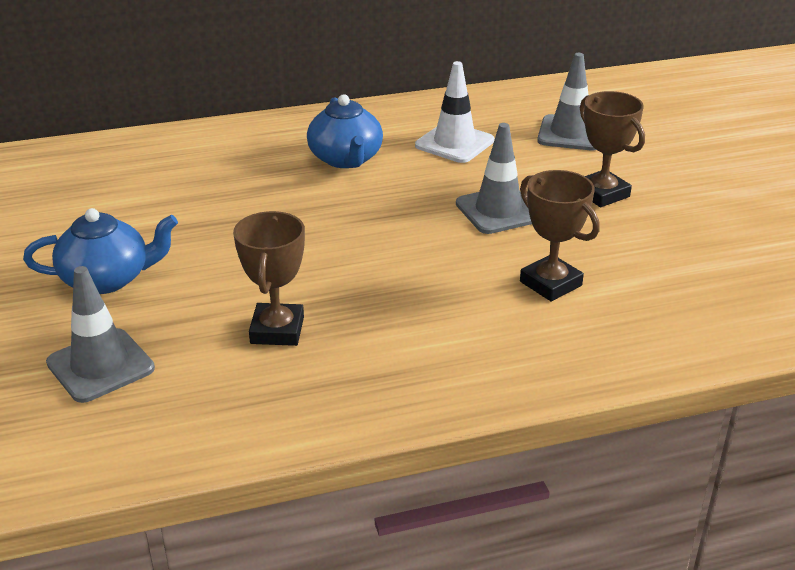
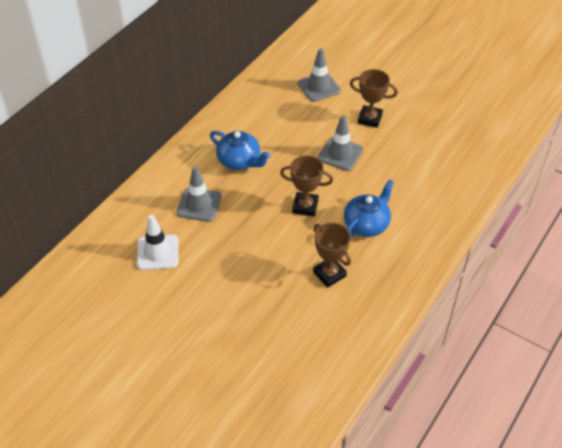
camera: 40 degrees left, 15 degrees up
(100, 366) = (284, 338): grey traffic cone -> grey traffic cone (199, 204)
(108, 279) = (225, 296): blue teapot -> blue teapot (367, 224)
(454, 143) = (276, 122): white traffic cone -> white traffic cone (157, 252)
(550, 283) = (402, 182): brown trophy -> brown trophy (305, 206)

